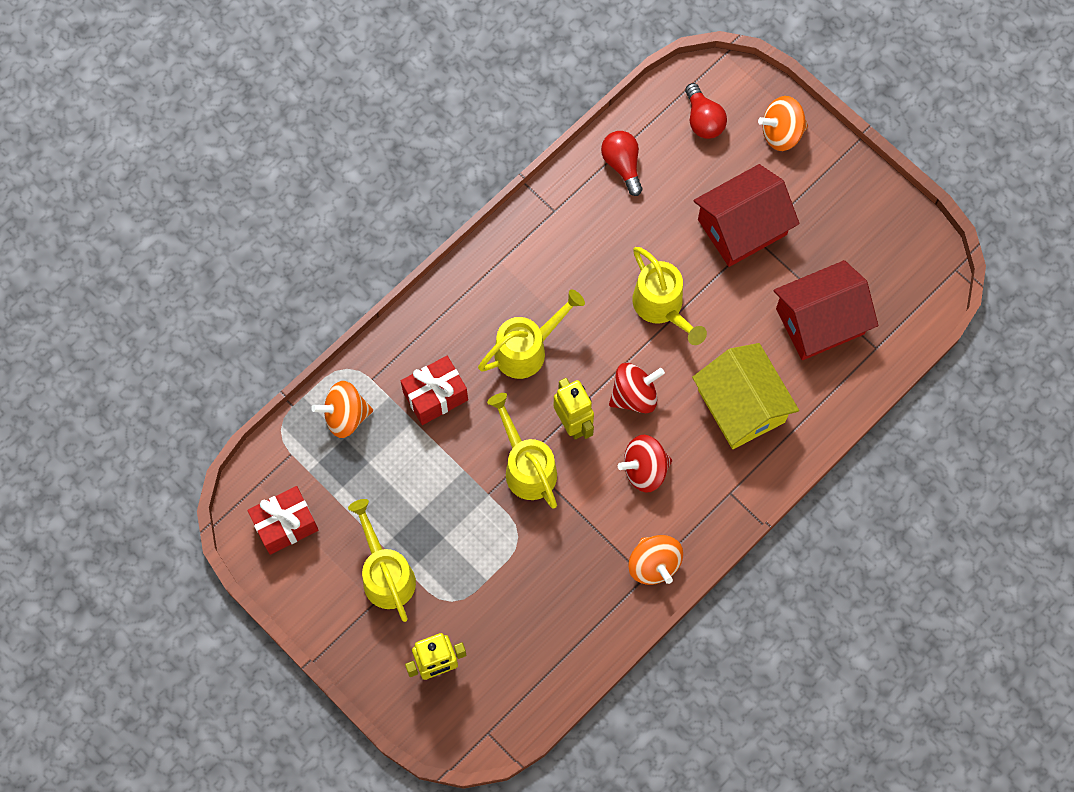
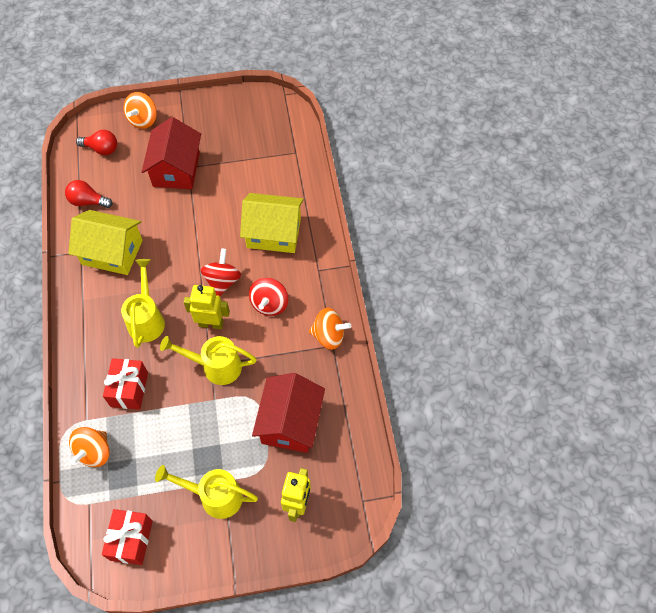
camera: 55 degrees left, 10 degrees down
(579, 245) = (112, 252): none -> yellow house
(662, 307) = (185, 235): yellow watering can -> none
(820, 321) = (259, 167): red house -> red house (290, 422)

